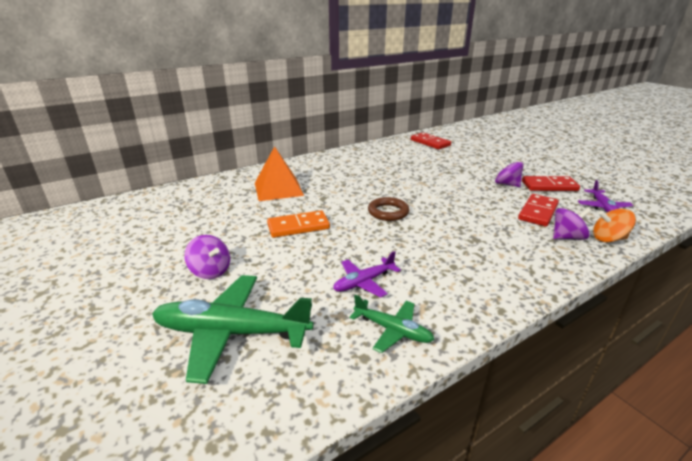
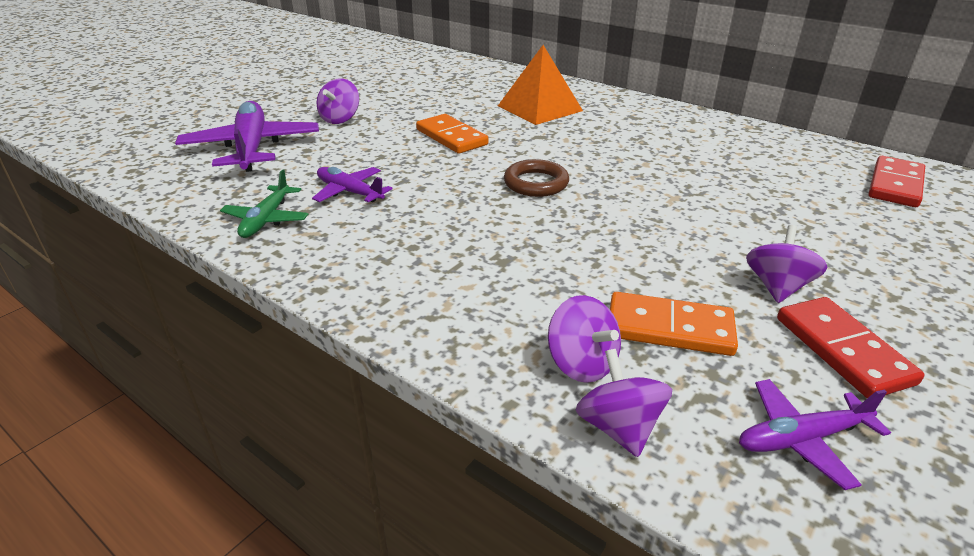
camera: 70 degrees right, 5 degrees up
(232, 333) = (252, 148): green plane -> purple plane
(538, 212) = (669, 328): red domino -> orange domino
(608, 239) = (618, 427): orange spinning top -> purple spinning top

